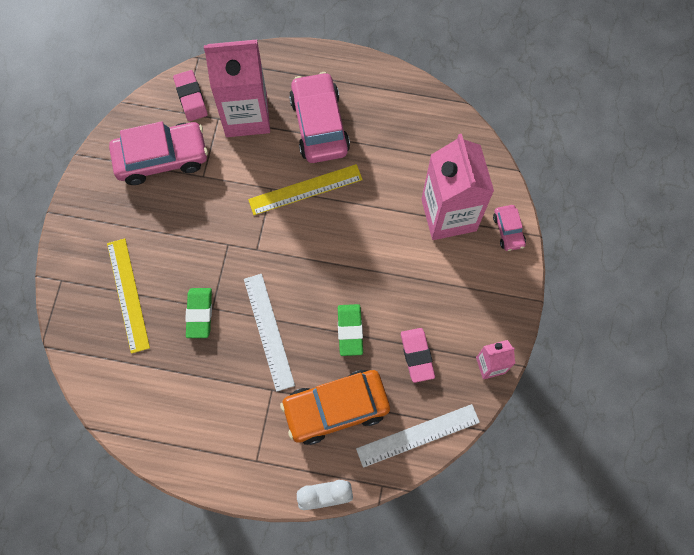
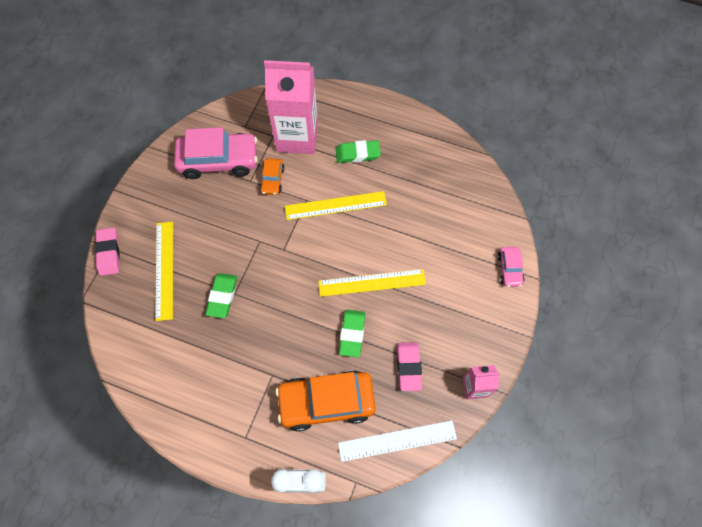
camera: 10 degrees right, 5 degrees down
(191, 98) = (253, 116): pink eraser -> pink eraser (109, 253)
(228, 171) = (272, 180): none -> orange car
(269, 331) = (280, 322): white ruler -> none
(319, 125) = (357, 154): pink car -> green eraser
(361, 270) = (372, 283): none -> yellow ruler
(448, 215) = (458, 247): pink carton -> none

